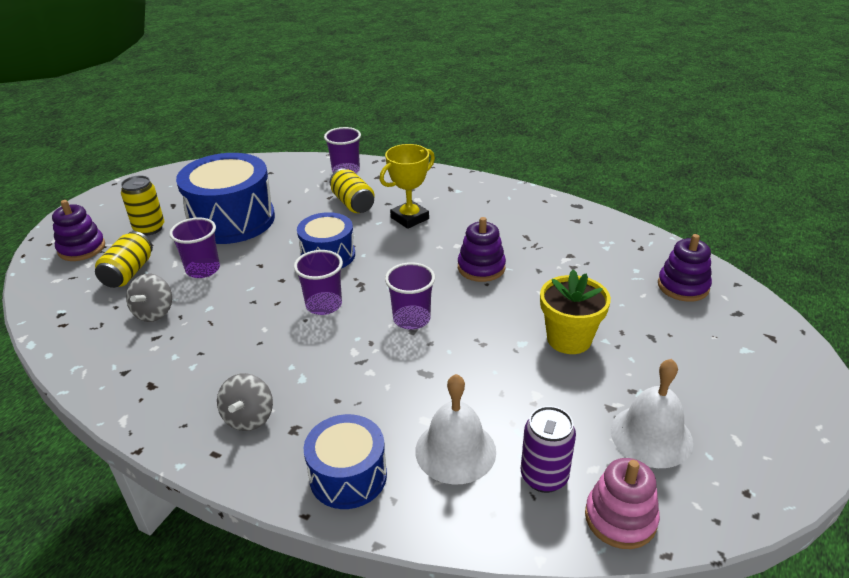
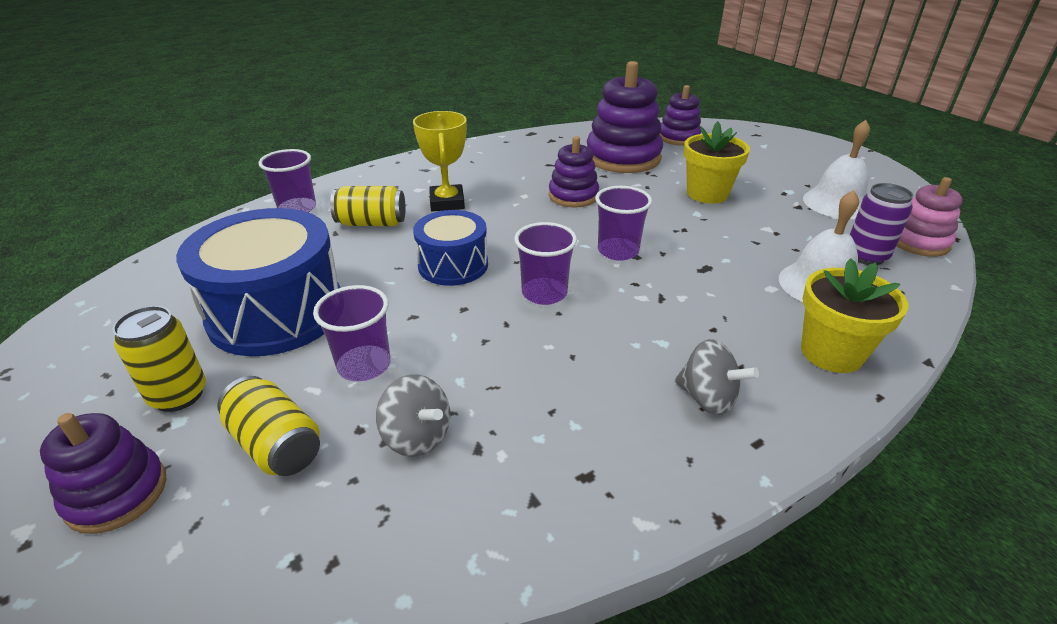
camera: 60 degrees left, 0 degrees up
(348, 476) = (831, 353): blue drum -> yellow flower pot
(588, 268) = (623, 157): none -> purple stacking toy

